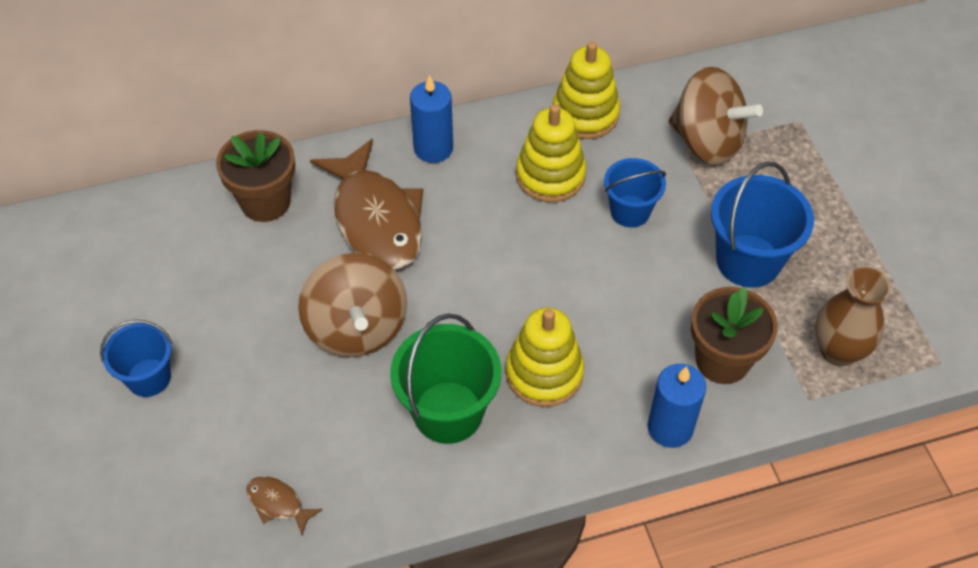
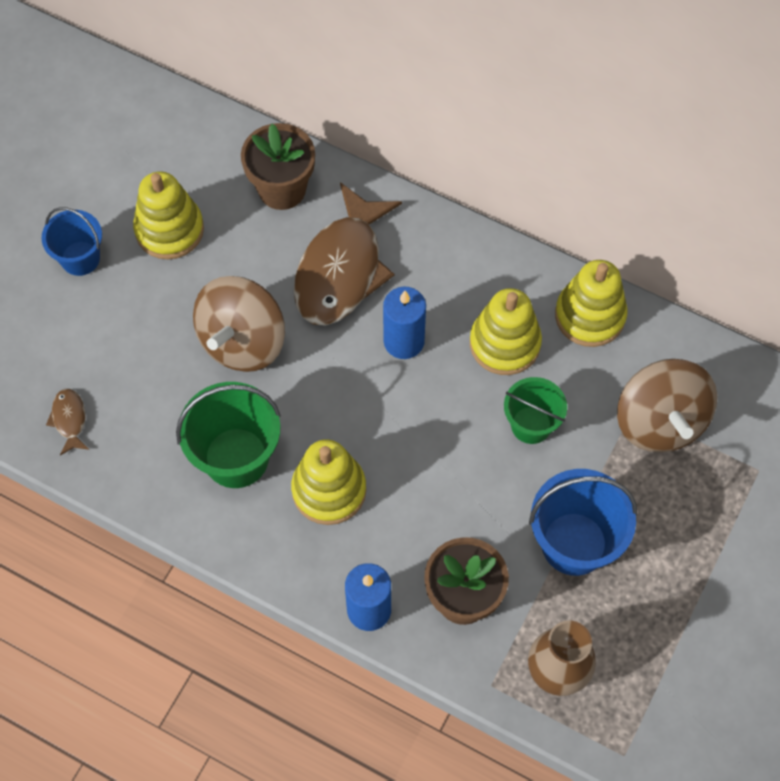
camera: 45 degrees right, 10 degrees up
(204, 298) = (169, 230): none -> yellow stacking toy
(433, 148) = (443, 246): blue candle -> blue candle (404, 341)
(630, 211) = (531, 425): blue bucket -> green bucket

